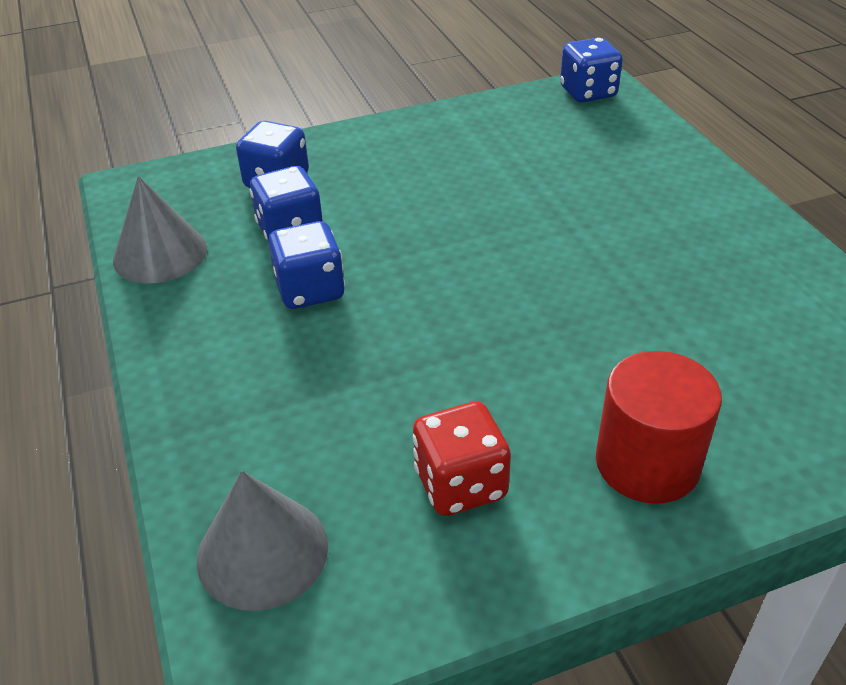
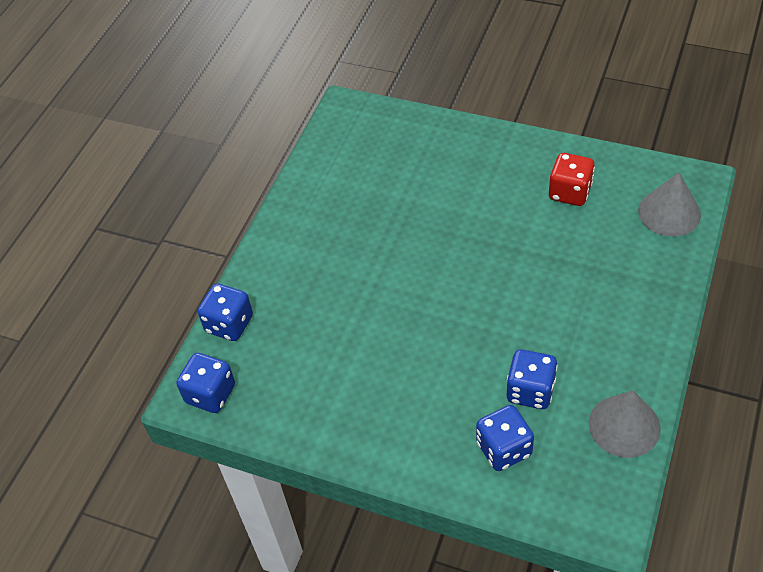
camera: 135 degrees left, 10 degrees up
(310, 290) = (554, 334): blue dice -> blue dice (229, 324)
(647, 463) = (489, 158): red cylinder -> none

